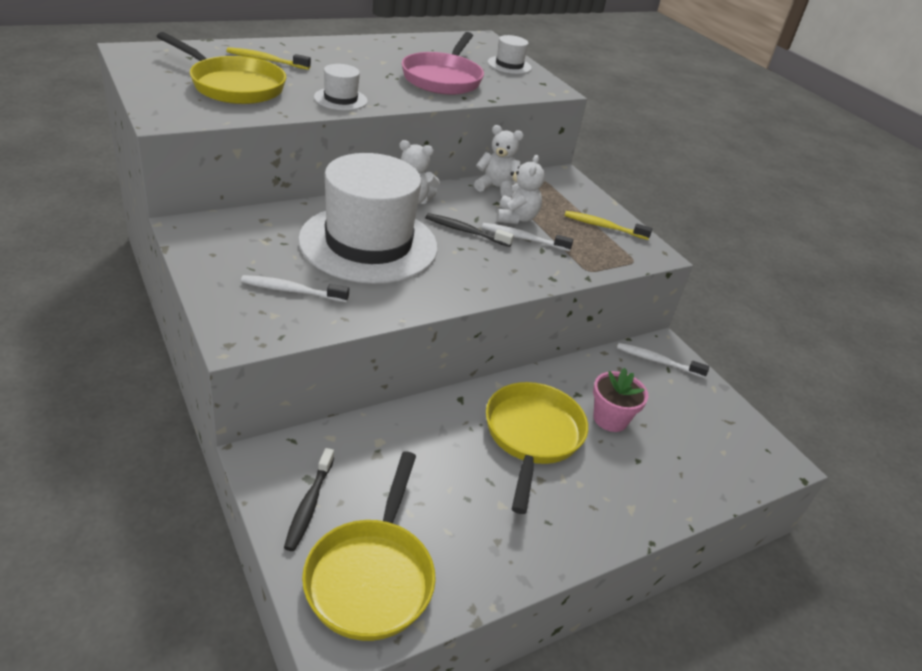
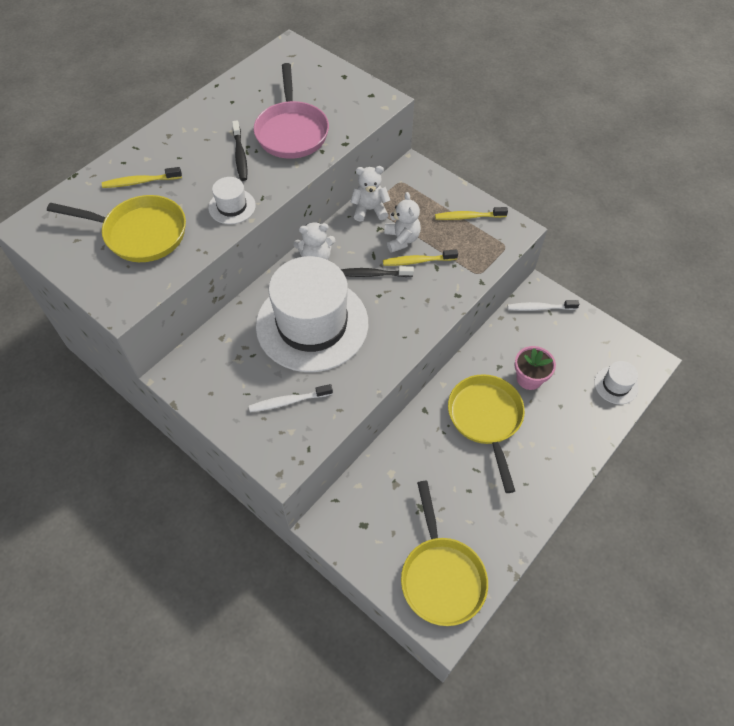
camera: 15 degrees left, 20 degrees up
(309, 505) = (375, 544): black toothbrush -> black toothbrush (240, 155)
(509, 65) = (332, 81): white hat -> white hat (616, 385)
(523, 238) = (417, 261): white toothbrush -> yellow toothbrush

